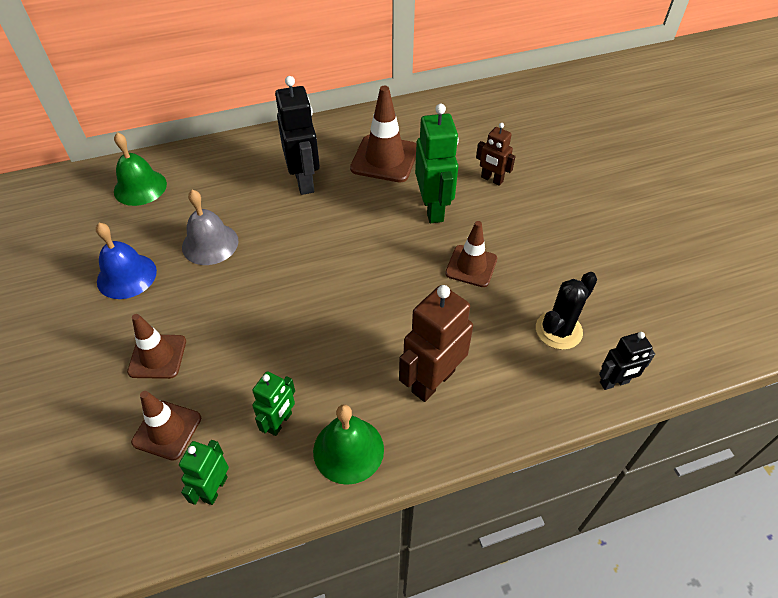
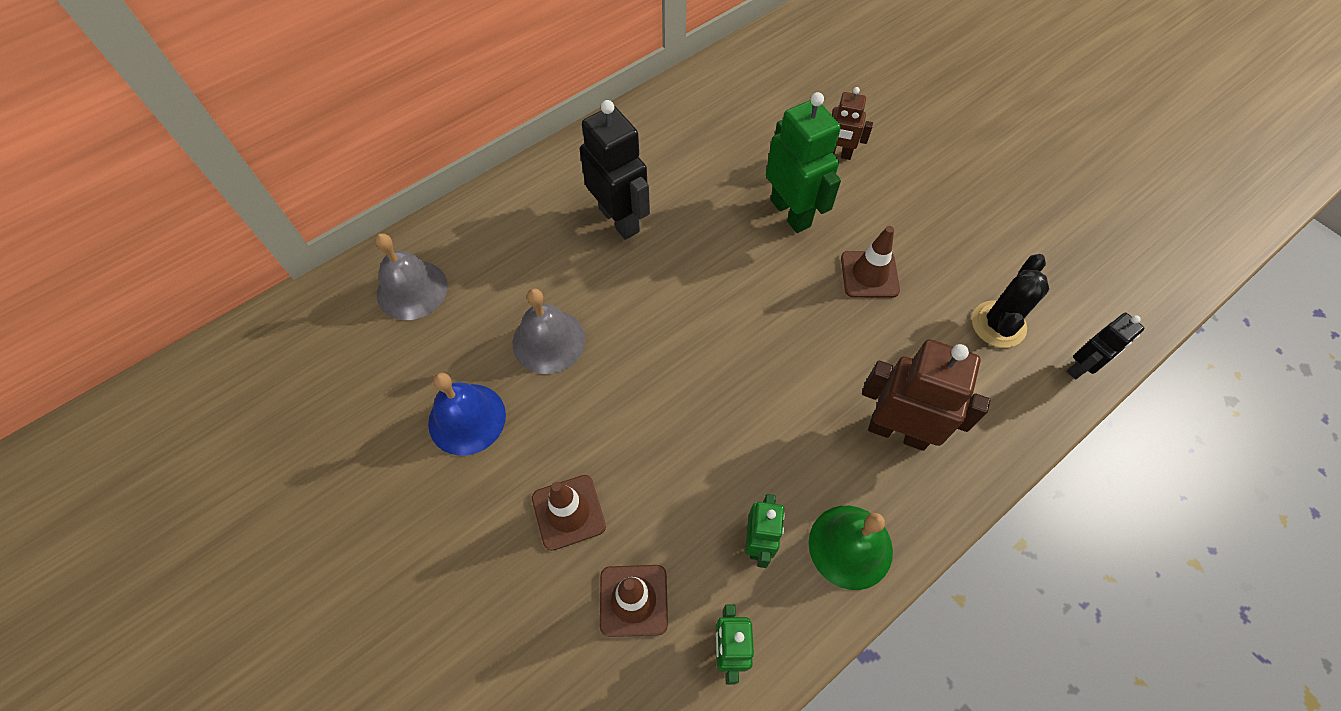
camera: 20 degrees left, 10 degrees up
(140, 187) = (412, 290): green bell -> grey bell
(385, 159) = (700, 161): brown traffic cone -> none
(432, 381) = (898, 431): brown robot -> brown robot turned 90 degrees clockwise

